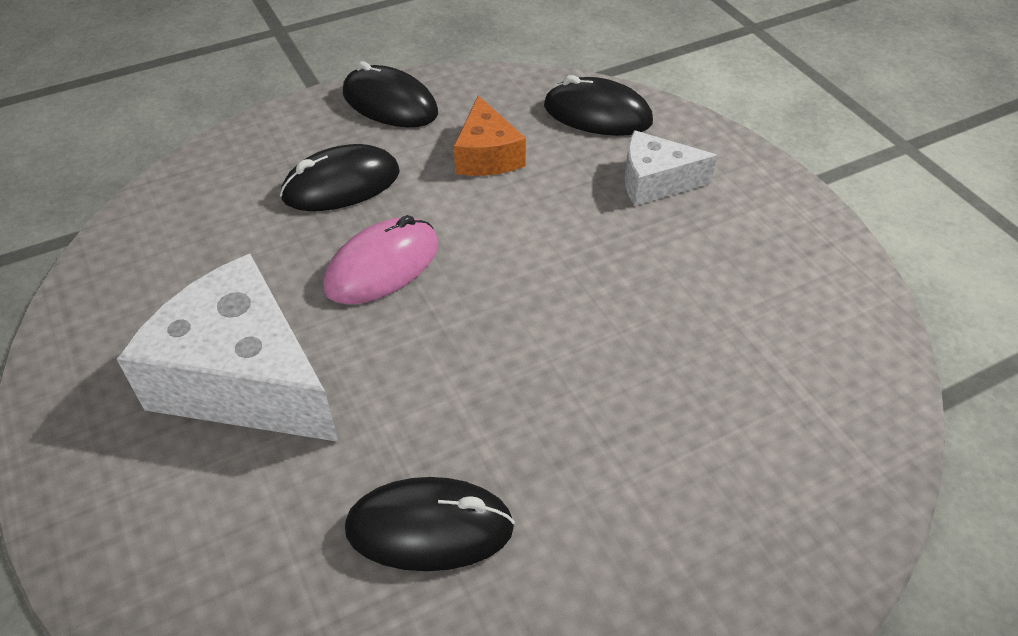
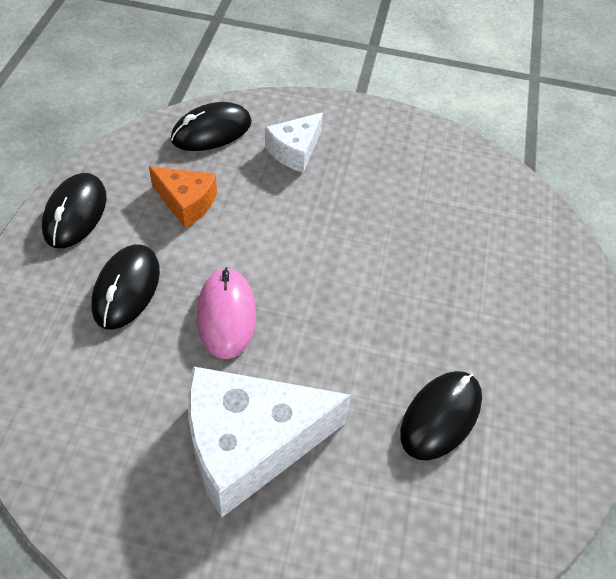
camera: 55 degrees left, 5 degrees up
(390, 104) = (75, 213): black mouse -> black mouse turned 60 degrees counterclockwise

